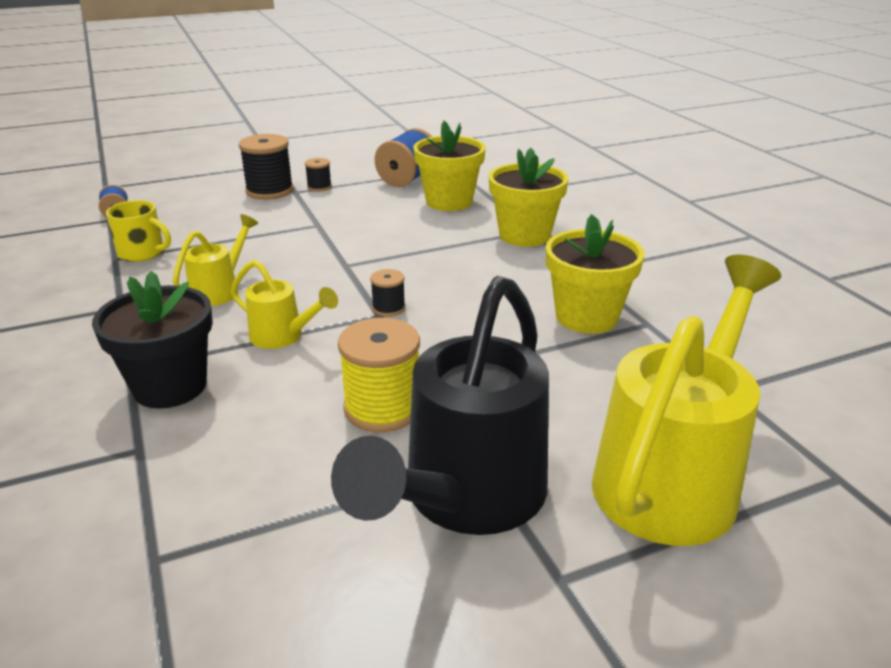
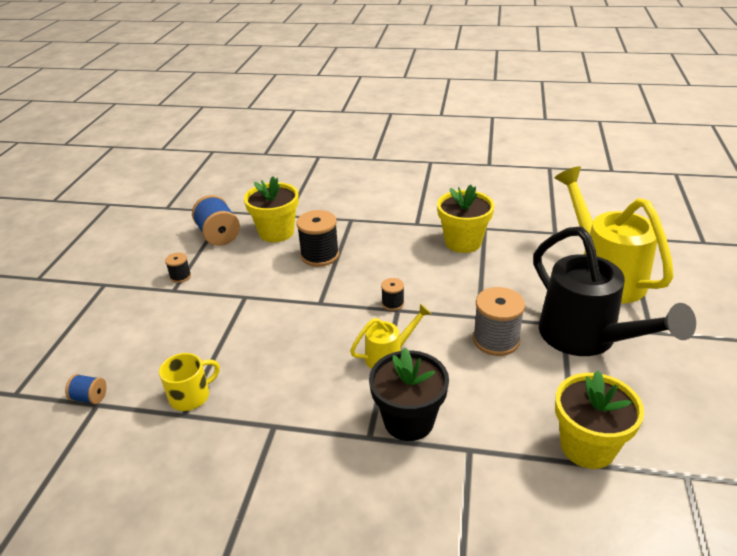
camera: 55 degrees left, 5 degrees up
(220, 290) = (298, 368): yellow watering can -> none
(269, 191) = (155, 301): black spool -> black spool (320, 255)
(382, 408) = (496, 340): yellow spool -> grey spool
(524, 235) = (354, 224): yellow flower pot -> yellow flower pot (587, 446)

